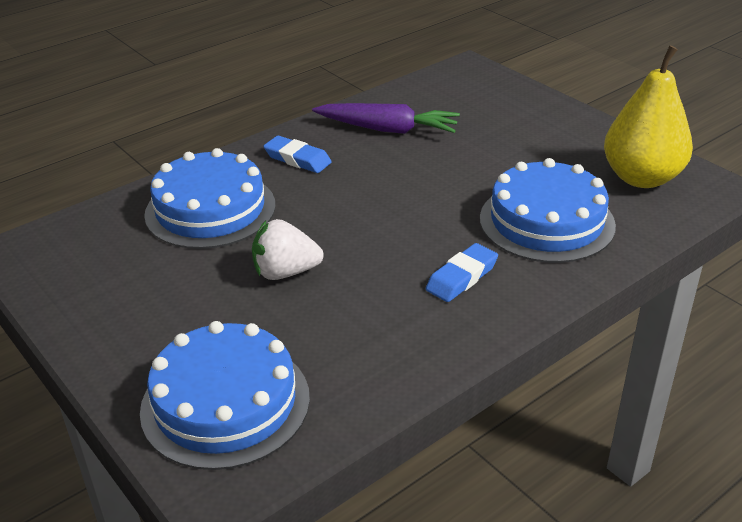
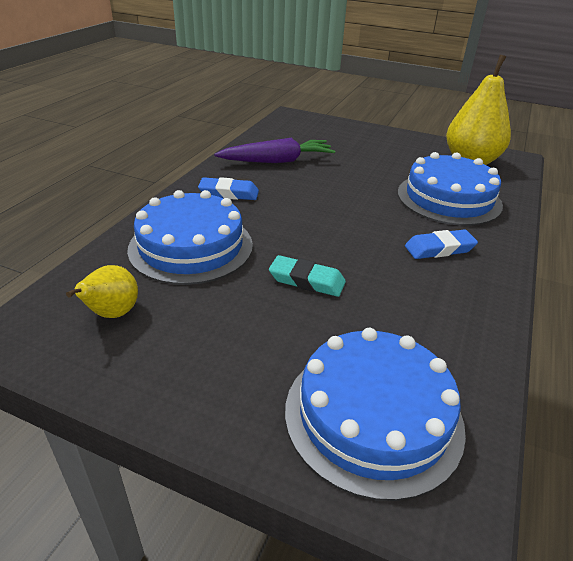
camera: 30 degrees left, 0 degrees up
(96, 255) = (112, 314): none -> yellow pear
(285, 272) = (306, 280): white strawberry -> turquoise eraser
(461, 277) = (439, 249): blue eraser -> blue eraser turned 60 degrees clockwise

